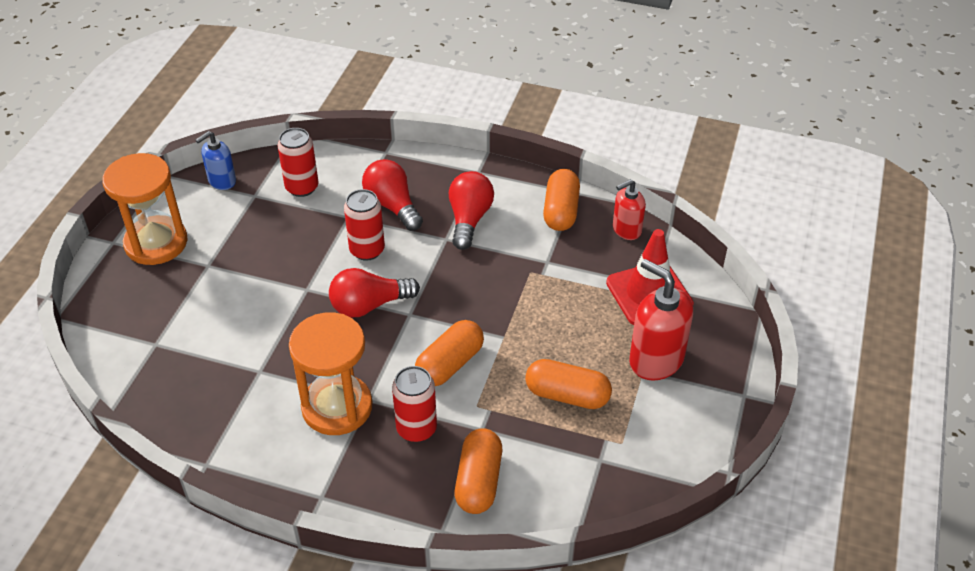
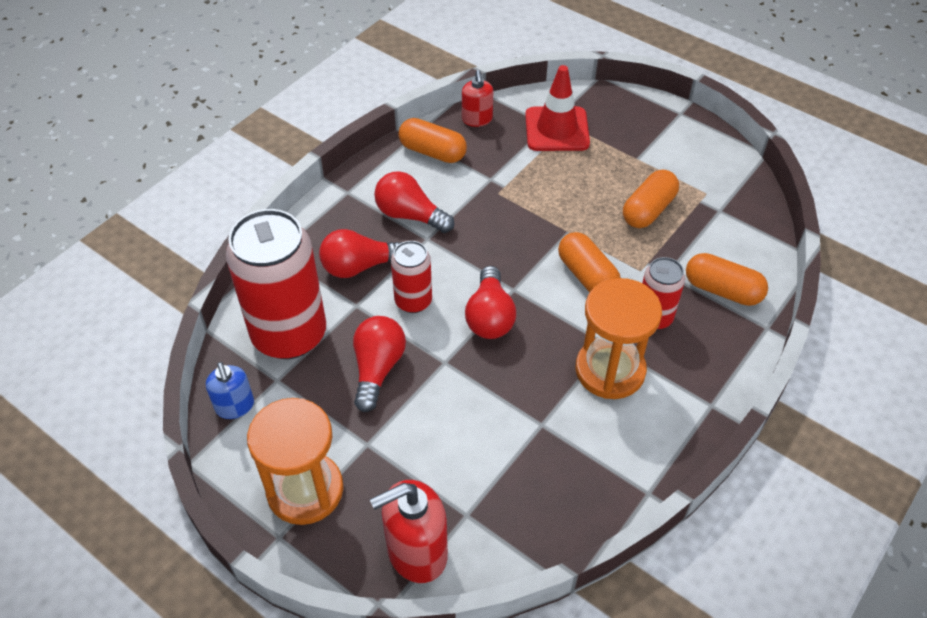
camera: 70 degrees left, 5 degrees up
(284, 249) = (377, 369): none -> red light bulb
(302, 187) = (289, 334): red can -> red can, size x1.97
(655, 360) = (629, 148): red soap dispenser -> red soap dispenser (416, 552)

